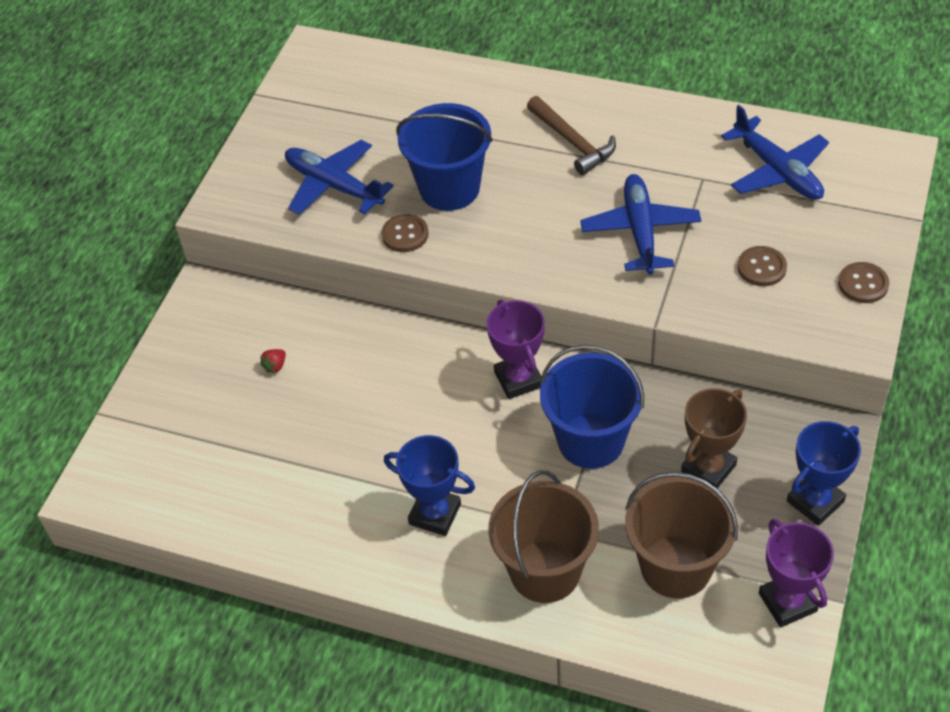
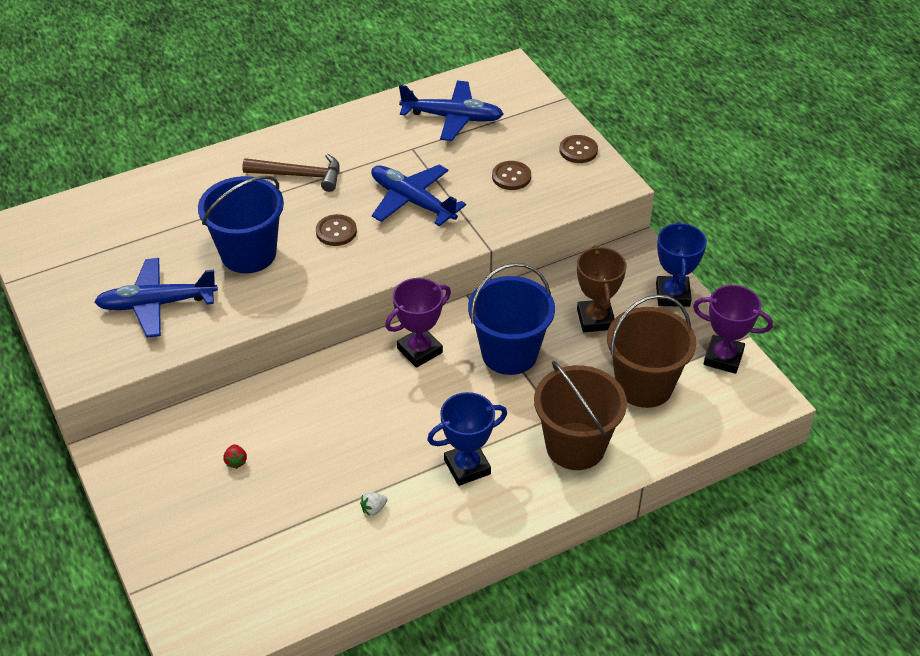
camera: 50 degrees left, 5 degrees down
(324, 489) = (373, 509): none -> white strawberry
(405, 234) = (253, 301): brown button -> brown button (336, 231)
(518, 379) = (419, 350): purple trophy -> purple trophy turned 60 degrees counterclockwise

